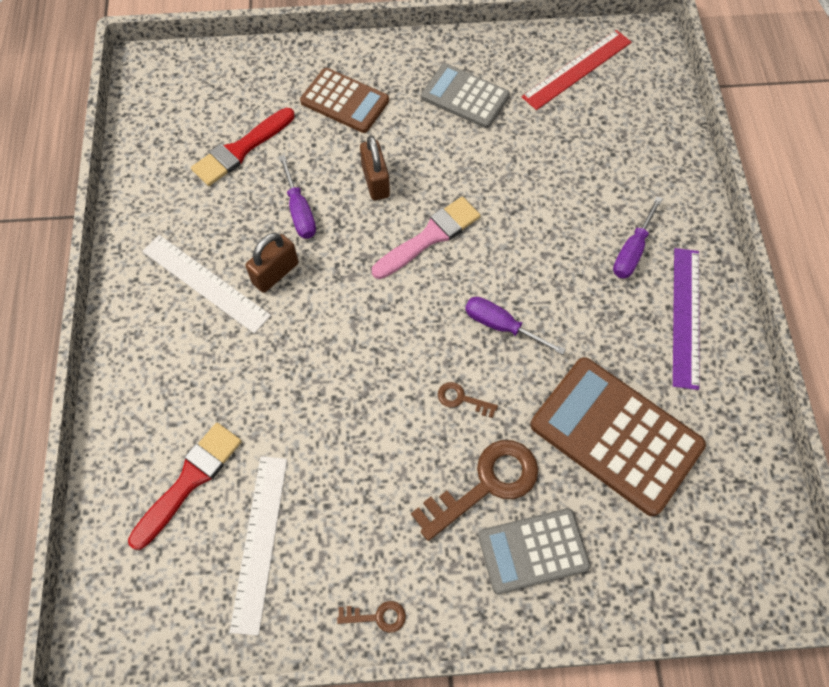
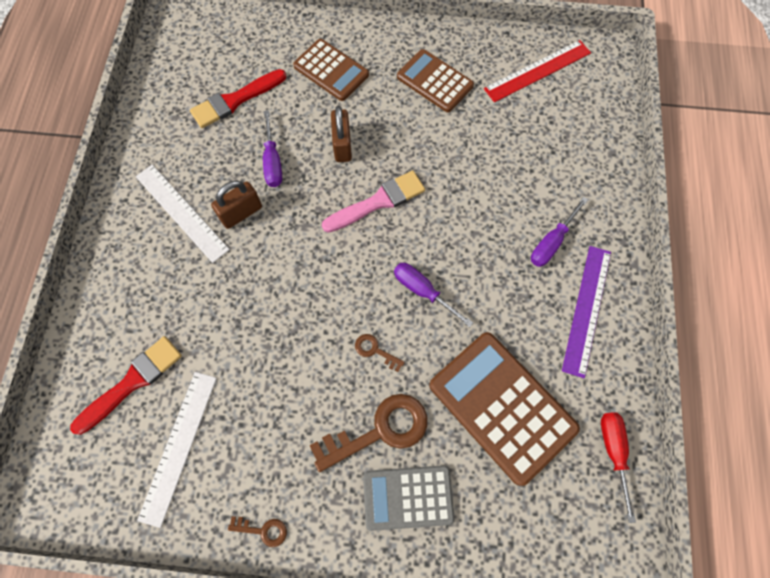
camera: 10 degrees right, 5 degrees up
(465, 97) = (435, 81): grey calculator -> brown calculator
(747, 462) = (613, 451): none -> red screwdriver

